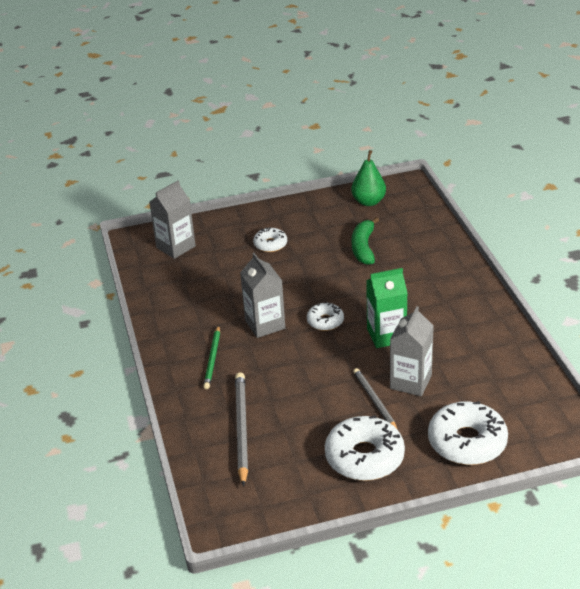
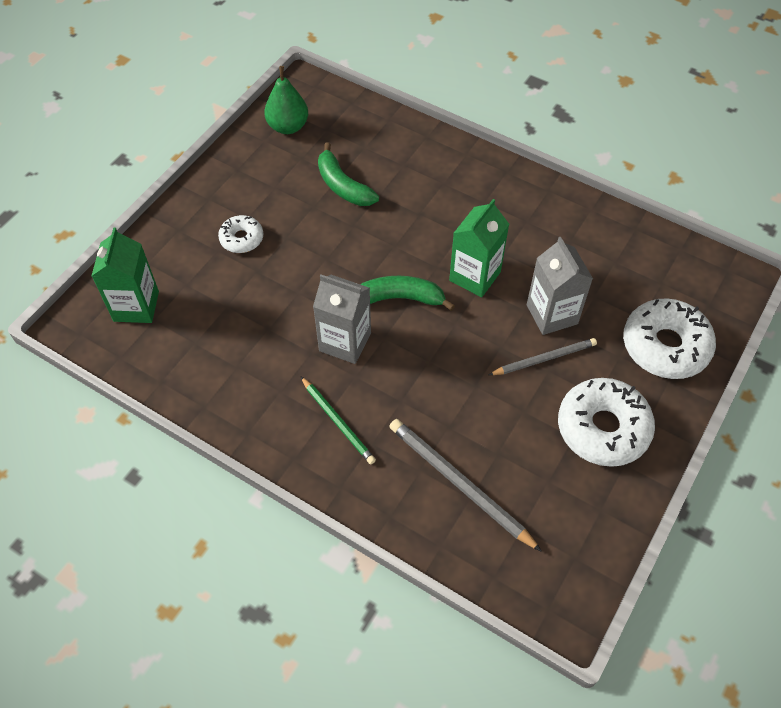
camera: 45 degrees left, 20 degrees up
(176, 247) = (136, 306): grey carton -> green carton
(325, 321) = (400, 298): white donut -> green banana
(374, 401) = (544, 359): grey pencil -> grey pencil turned 135 degrees clockwise

